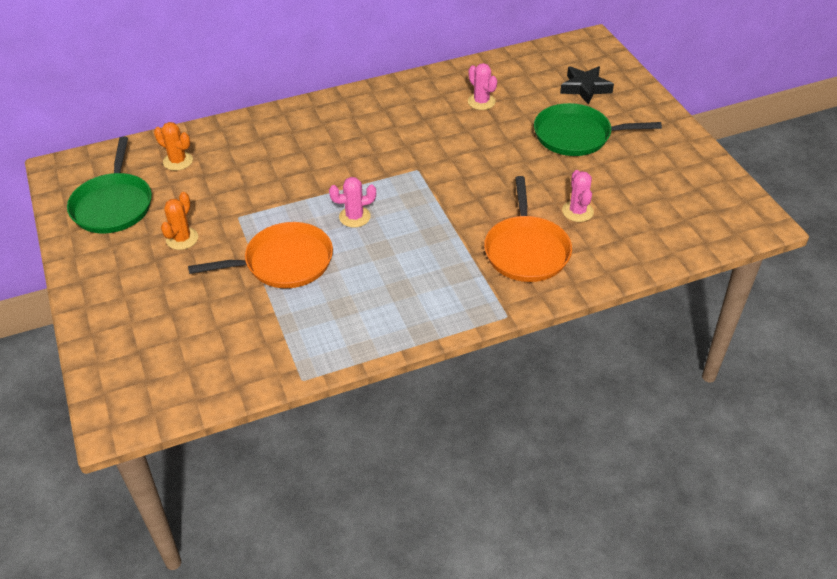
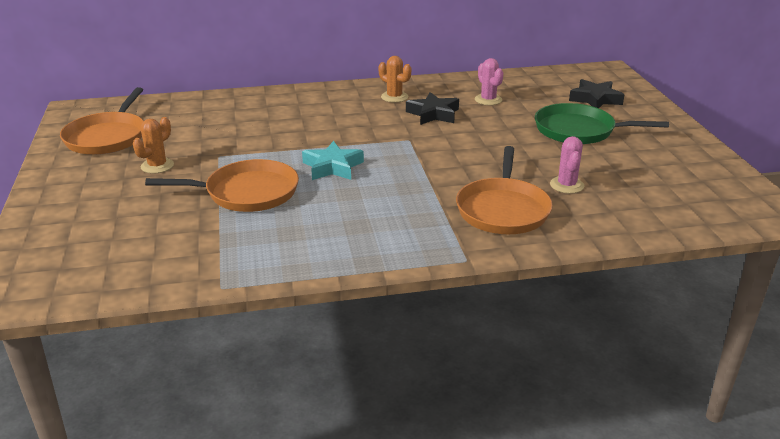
camera: 10 degrees right, 15 degrees down
(113, 205) = (107, 137): green pan -> orange pan
(178, 161) = (183, 114): orange cactus -> orange cactus (394, 97)
(354, 217) = (332, 167): pink cactus -> turquoise star
(432, 129) = (433, 114): none -> black star

